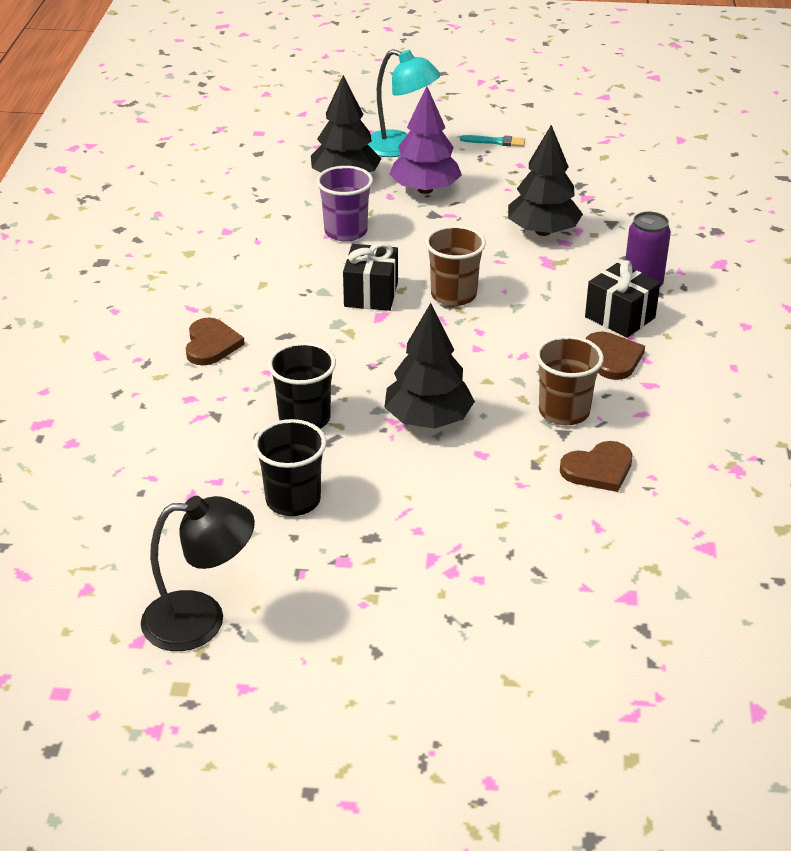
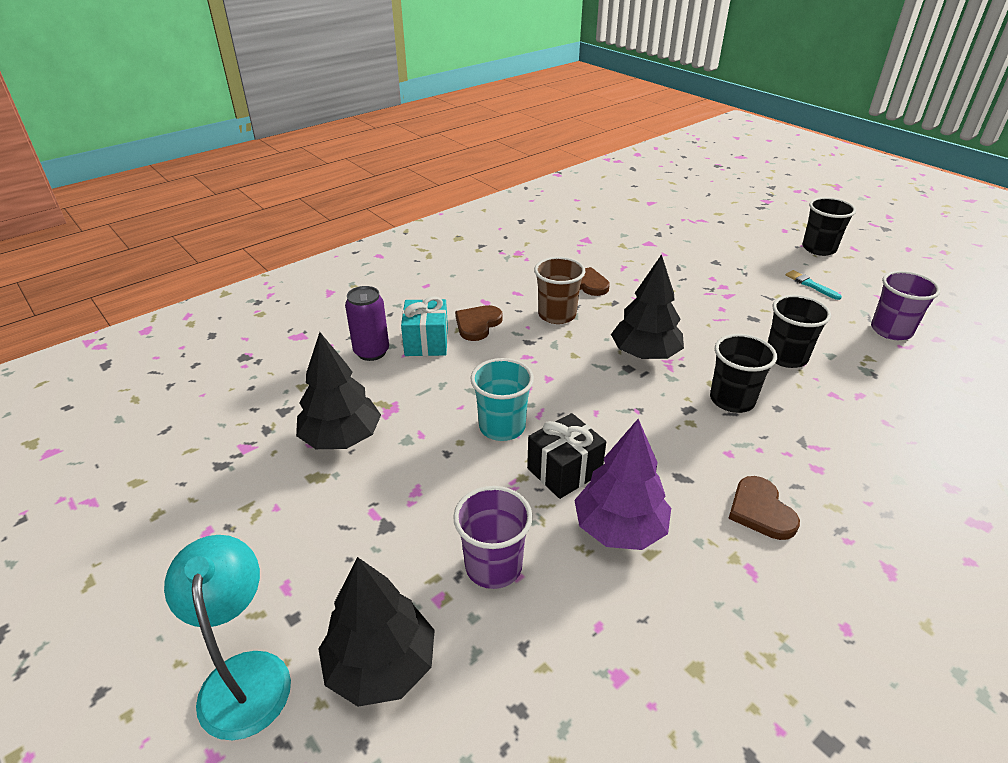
camera: 135 degrees left, 0 degrees up
(201, 620) = (891, 330): black lamp -> purple cup
(211, 344) = (760, 510): brown heart -> brown heart turned 60 degrees counterclockwise
(399, 759) = (819, 249): none -> black cup
(425, 190) = (338, 568): purple tree -> purple tree (619, 528)
(453, 295) = (502, 427): brown cup -> turquoise cup
(495, 142) = (156, 590): turquoise brush -> turquoise brush (811, 285)
(620, 317) = (426, 342): black gift -> turquoise gift

